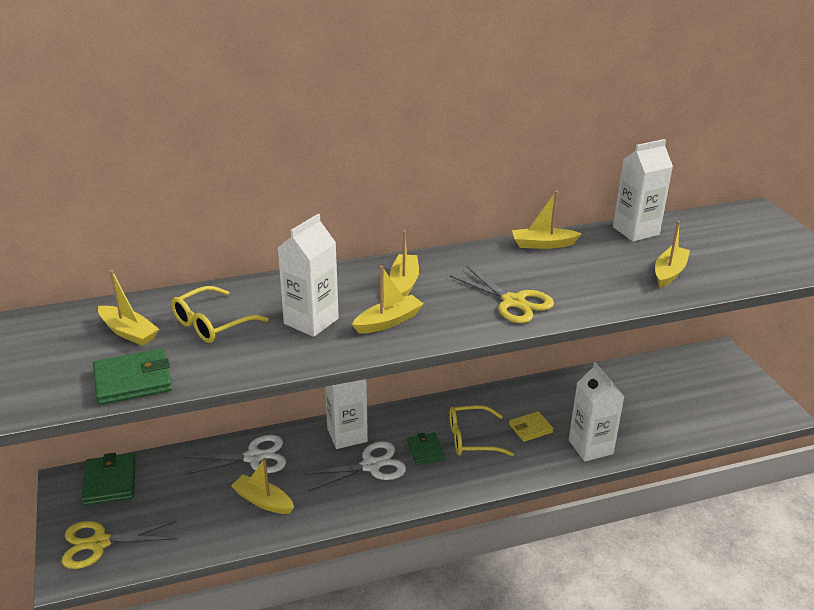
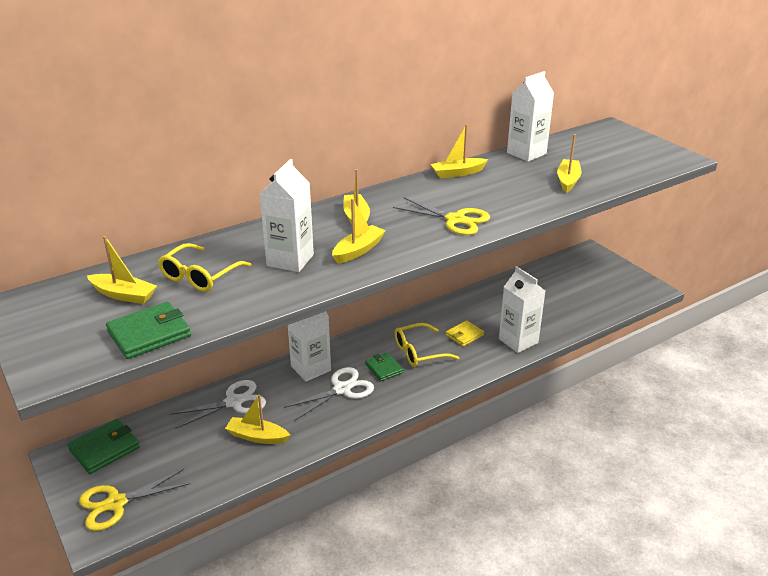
camera: 15 degrees left, 0 degrees up
(110, 482) = (104, 449): green wallet -> green wallet turned 75 degrees clockwise

